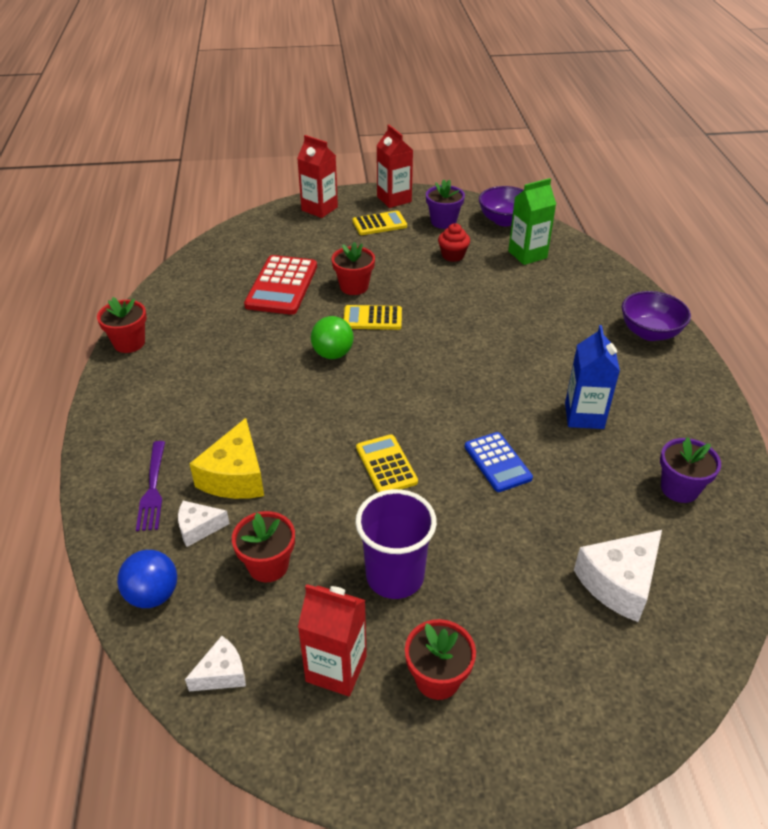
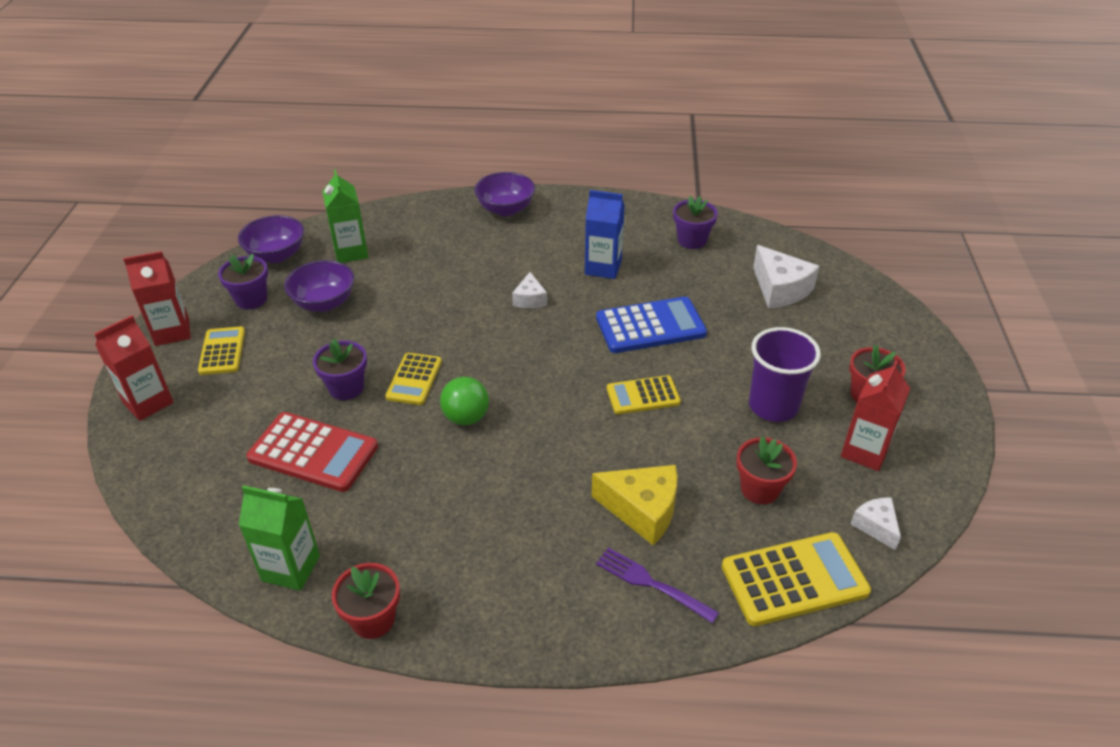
camera: 80 degrees left, 0 degrees up
(153, 489) = (651, 584): purple fork -> purple fork turned 150 degrees counterclockwise
(153, 595) = (794, 579): blue ball -> yellow calculator
(174, 299) = (291, 568): none -> green carton
(198, 528) = (711, 542): white cheese -> white cheese (530, 299)
(354, 286) = (346, 388): red flower pot -> purple flower pot
(453, 255) = (324, 303): red cupcake -> purple bowl
(497, 462) = (650, 326): blue calculator -> blue calculator, size x1.60

